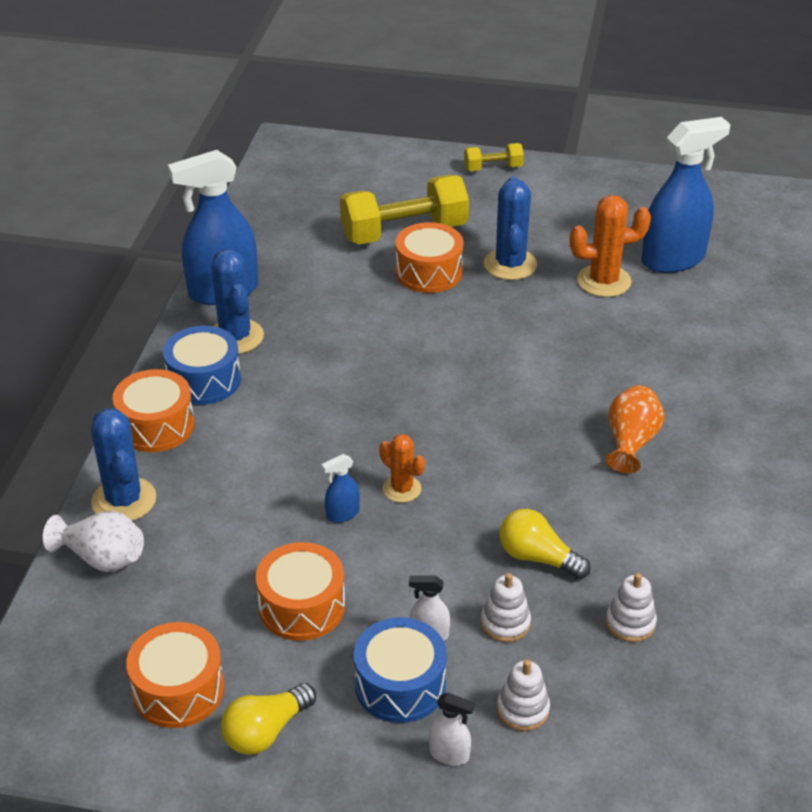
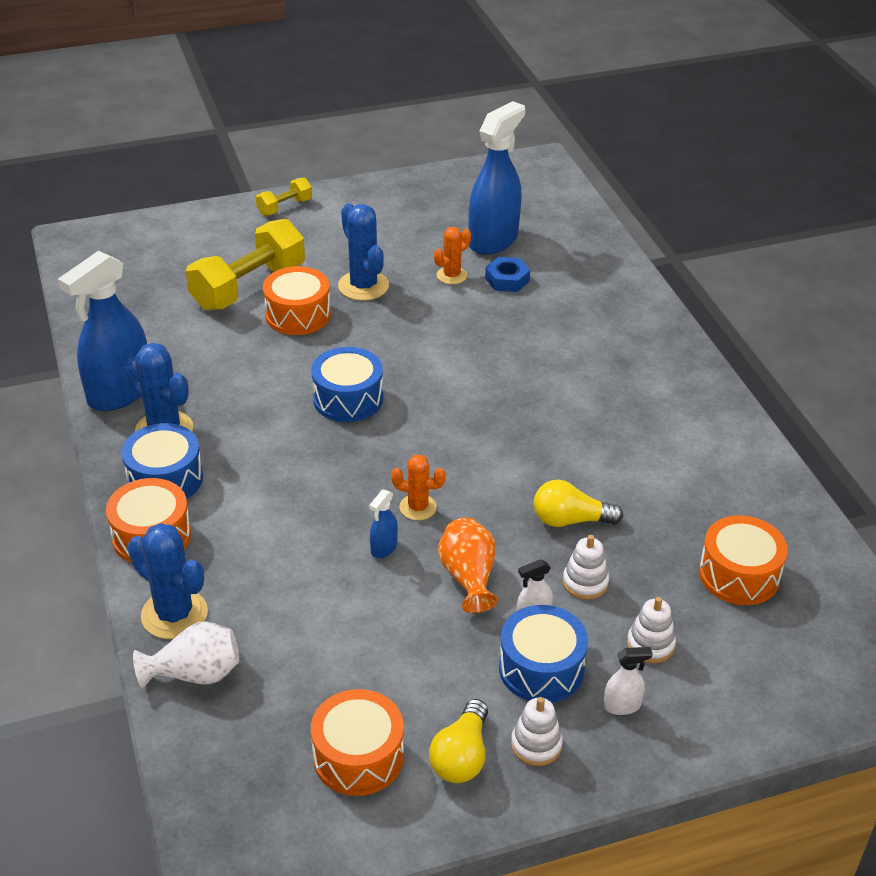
camera: 30 degrees left, 0 degrees up
(302, 606) = (410, 639): orange drum -> orange drum (739, 575)
(415, 365) = (348, 399): none -> blue drum
(604, 281) = (451, 275): orange cactus -> orange cactus, size x0.61
(630, 443) = (572, 400): orange vase -> orange vase (468, 578)
(630, 623) = (678, 542): white stacking toy -> white stacking toy (536, 745)
(657, 302) = (507, 280): none -> blue nut

